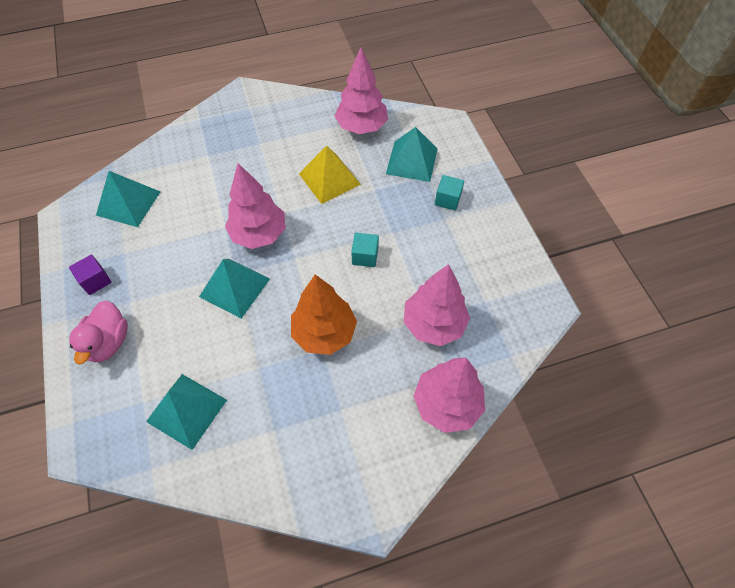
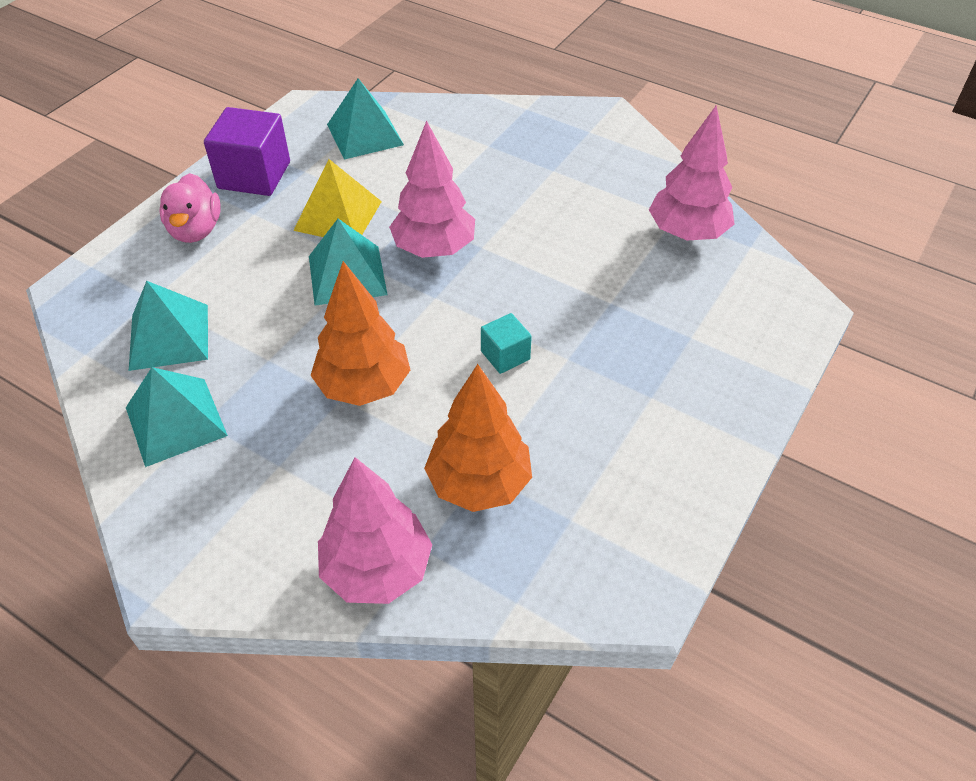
camera: 50 degrees right, 10 degrees down
(95, 281) = (254, 175): purple cube -> purple cube, size x1.87
(109, 342) = (196, 230): pink duck -> pink duck turned 60 degrees counterclockwise
(329, 179) = (576, 255): yellow pyramid -> yellow pyramid (338, 215)
(411, 161) = (697, 309): turquoise pyramid -> turquoise pyramid (175, 421)
(433, 324) = (479, 483): pink tree -> orange tree
(447, 200) = (682, 381): turquoise cube -> none

